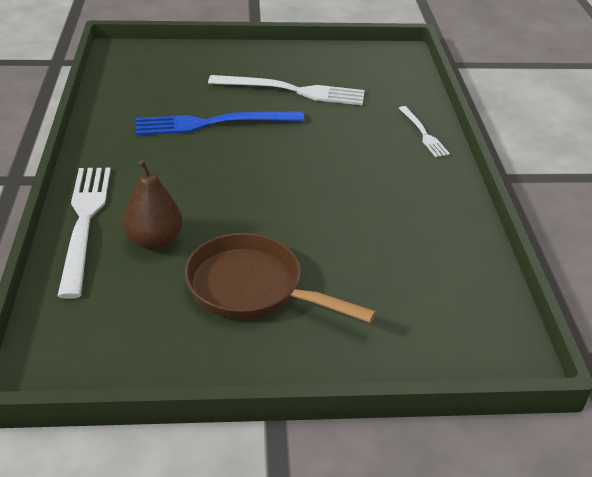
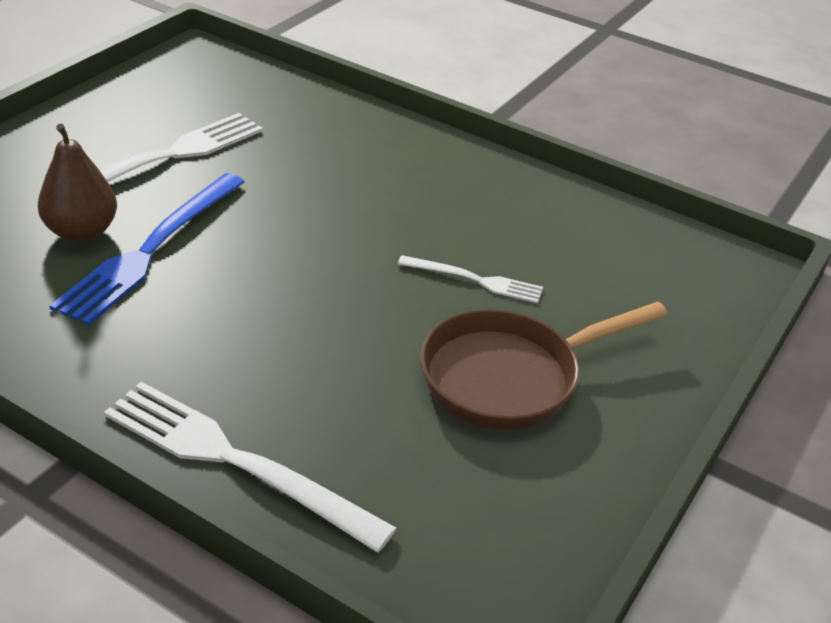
camera: 55 degrees left, 0 degrees up
(154, 241) = (344, 414): brown pear -> brown pear (82, 232)
(423, 133) = (366, 125): white fork -> white fork (475, 280)

